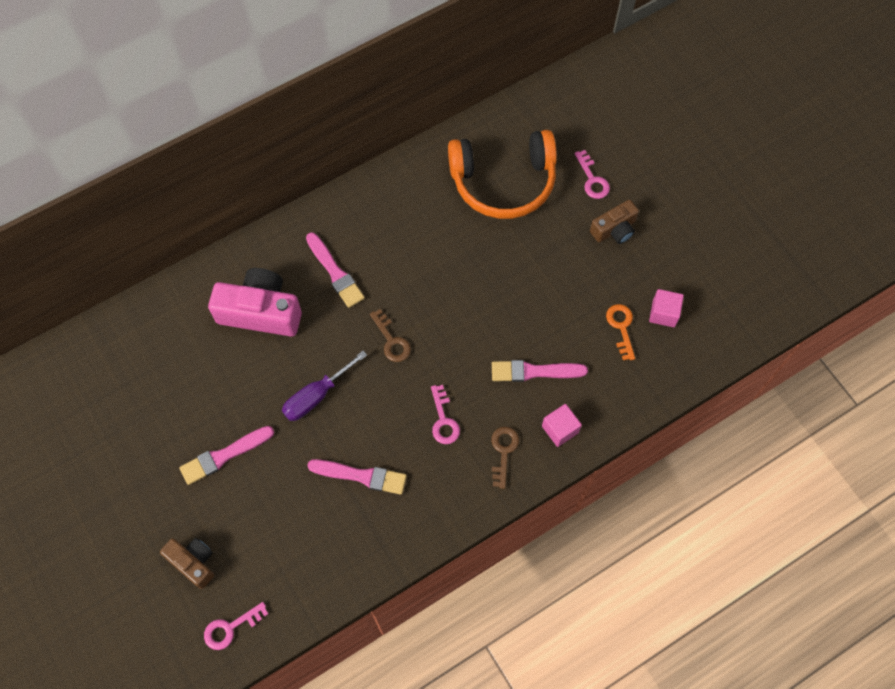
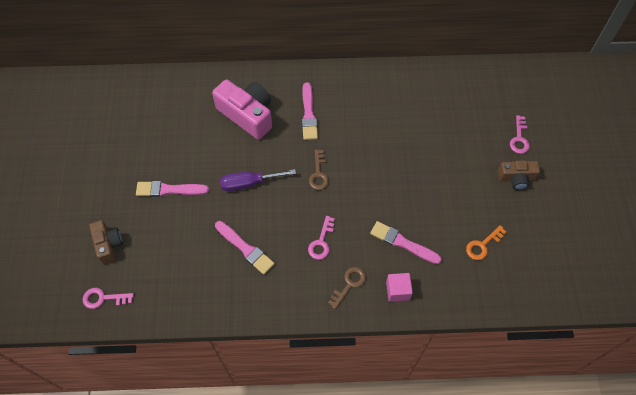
camera: 30 degrees right, 5 degrees down
(503, 182) = (455, 111): orange headphones -> none
(621, 327) = (483, 245): orange key -> orange key turned 150 degrees counterclockwise
(663, 313) = (520, 252): pink cube -> none

